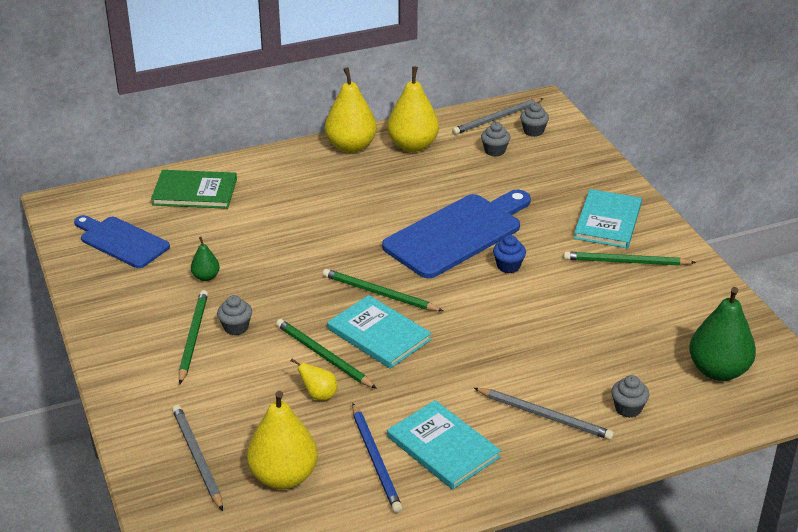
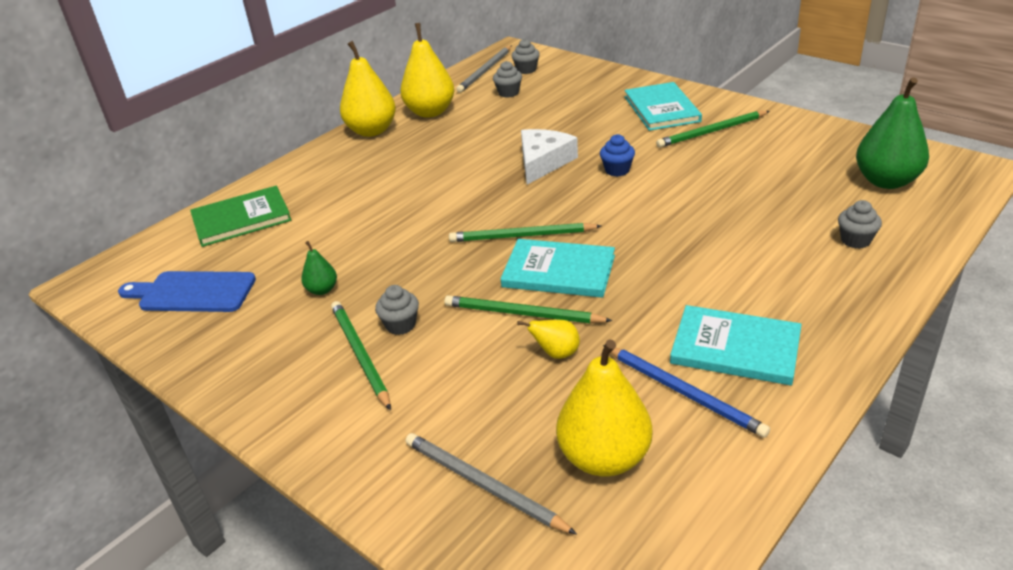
camera: 25 degrees left, 0 degrees up
(457, 234) = (543, 162): blue cutting board -> white cheese
(545, 416) = (794, 277): grey pencil -> none

